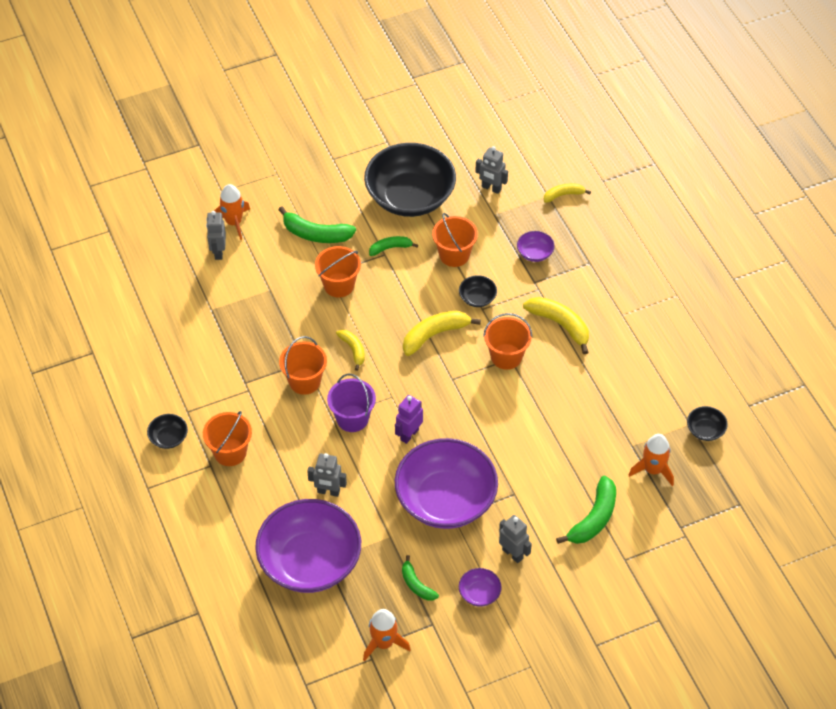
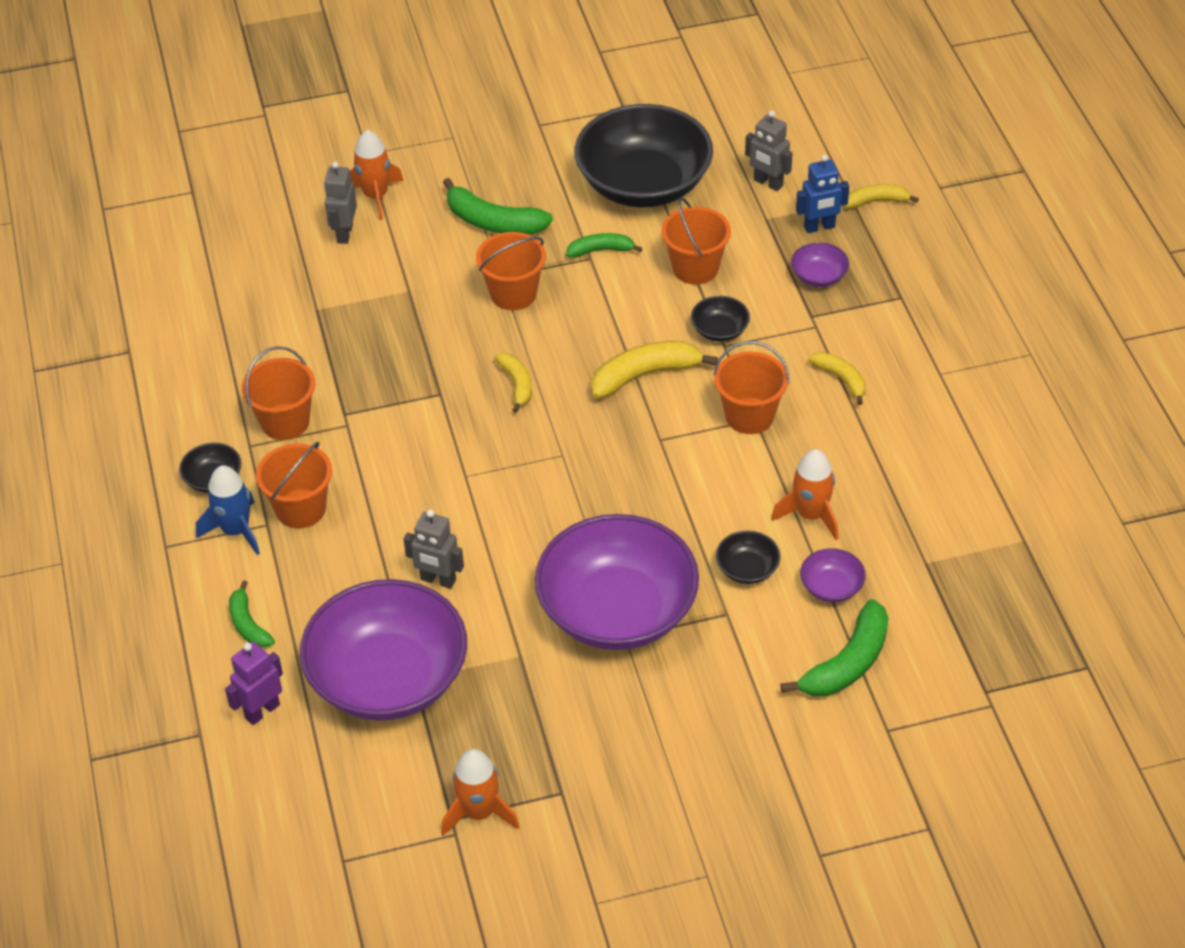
camera: 10 degrees right, 5 degrees down
(191, 472) = (236, 531): none -> blue rocket
(304, 381) = (434, 421): orange bucket -> orange bucket (285, 422)
(352, 418) = (496, 480): purple bucket -> none
(409, 434) = (578, 511): purple robot -> purple robot (262, 711)
(416, 584) = (548, 730): green banana -> green banana (248, 624)
(479, 593) = (645, 755): purple bowl -> purple bowl (831, 587)
(513, 554) = (709, 701): grey robot -> none
(529, 217) = (819, 227): none -> blue robot
(560, 325) = (841, 379): yellow banana -> yellow banana, size x0.60
(652, 470) = (953, 601): orange rocket -> orange rocket (810, 515)
(705, 430) = (1047, 552): black bowl -> black bowl (747, 569)

